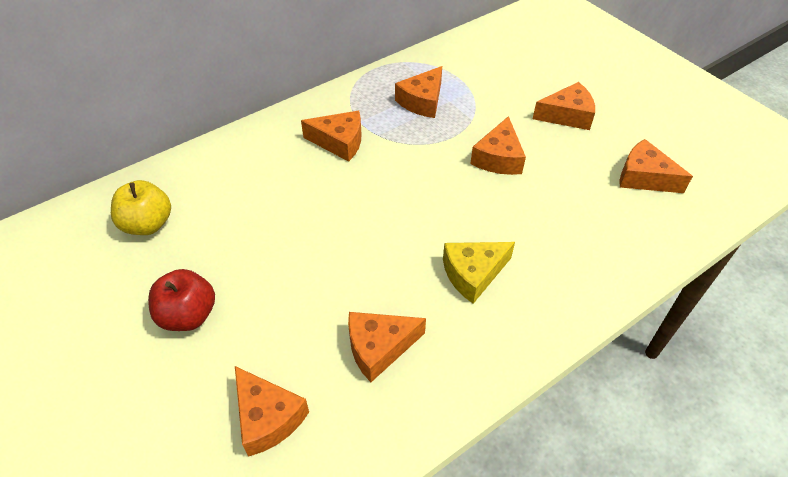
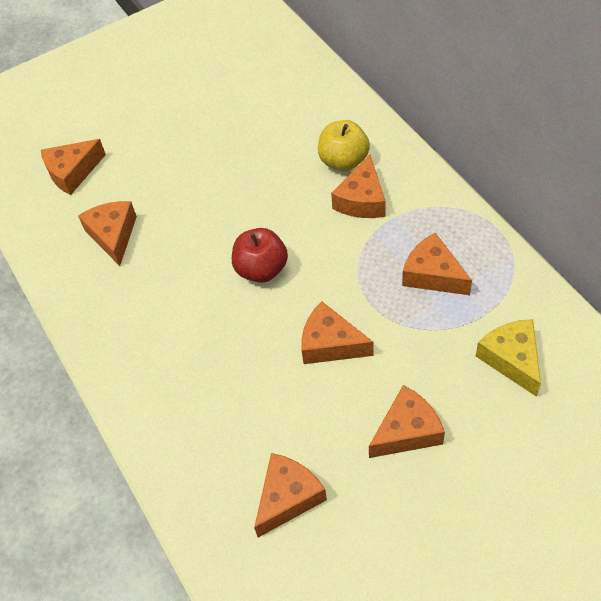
camera: 100 degrees right, 5 degrees up
(148, 224) = (263, 79): yellow apple -> yellow apple (343, 161)
(188, 315) = (167, 118): red apple -> red apple (261, 269)
(473, 274) = (174, 306): yellow cheese -> yellow cheese (511, 359)
(567, 115) = (407, 431): orange cheese -> orange cheese turned 120 degrees counterclockwise

